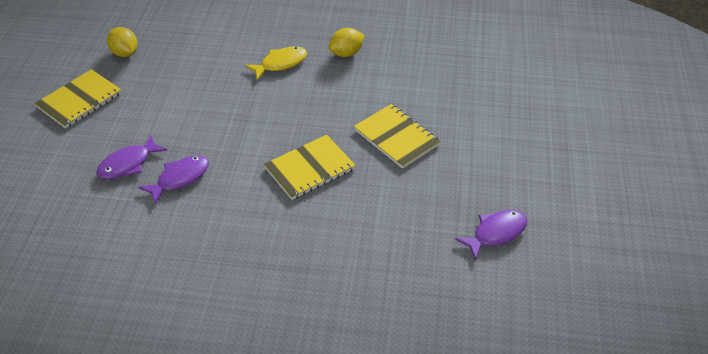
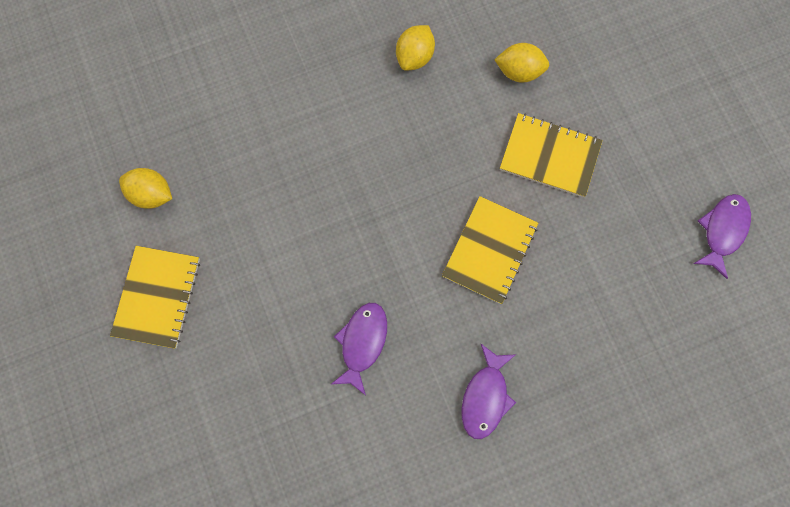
camera: 30 degrees left, 30 degrees up
(128, 164) = (290, 356): purple fish -> purple fish (485, 396)
(281, 63) = (351, 113): yellow fish -> none
(411, 86) = (518, 72): none -> yellow lemon

